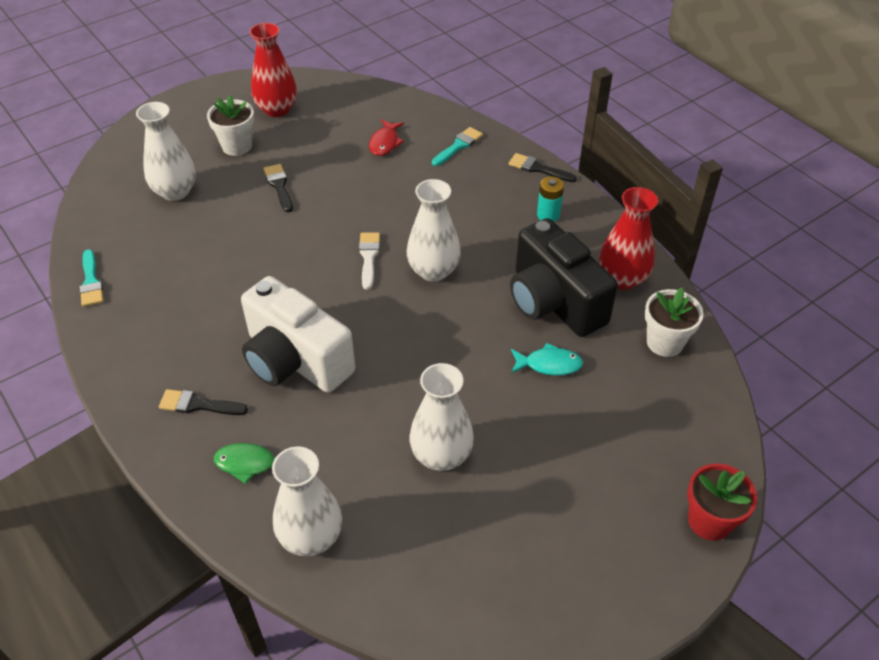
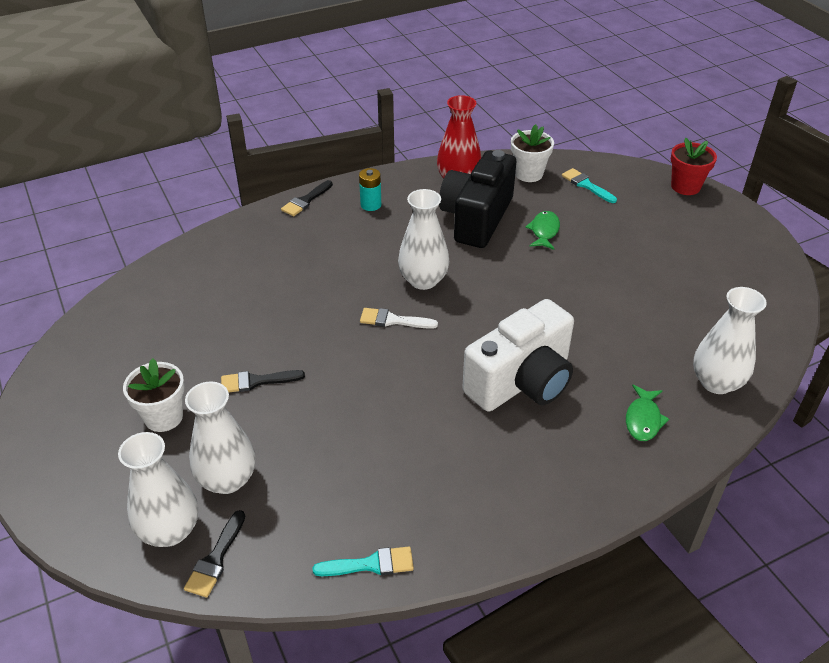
camera: 80 degrees left, 5 degrees down
(198, 405) = (572, 457): black brush -> black brush (216, 559)
(277, 109) = (108, 377): red vase -> none
(385, 143) = (219, 293): red fish -> none
(441, 455) = (633, 299): white vase -> white vase (170, 530)
(458, 146) = (249, 243): turquoise brush -> turquoise brush (586, 185)
(549, 364) = (544, 231): turquoise fish -> green fish
(554, 302) = (476, 218): black camera -> black camera turned 135 degrees clockwise

